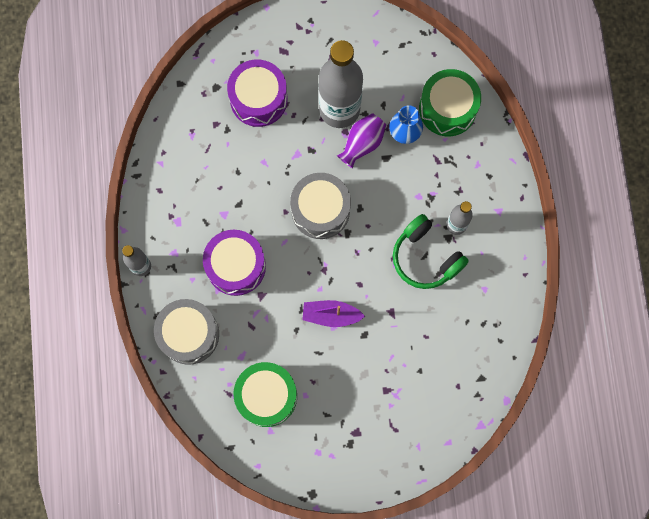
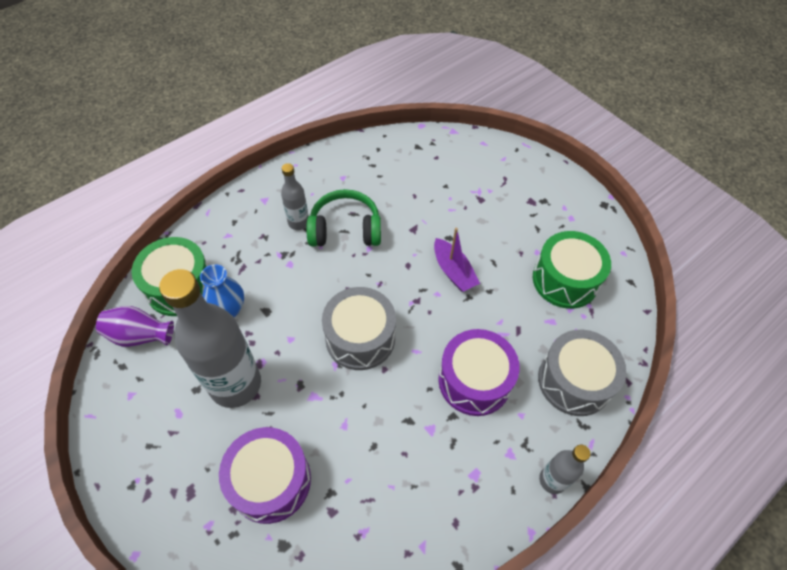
camera: 125 degrees left, 20 degrees down
(362, 144) = (263, 340): purple vase -> purple vase (140, 335)
(425, 257) = (345, 229): green headphones -> green headphones turned 105 degrees counterclockwise

